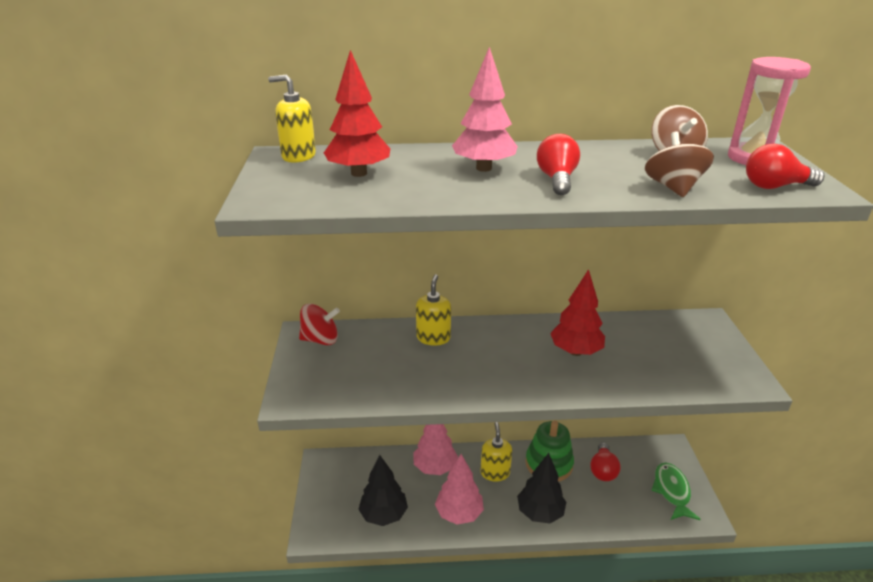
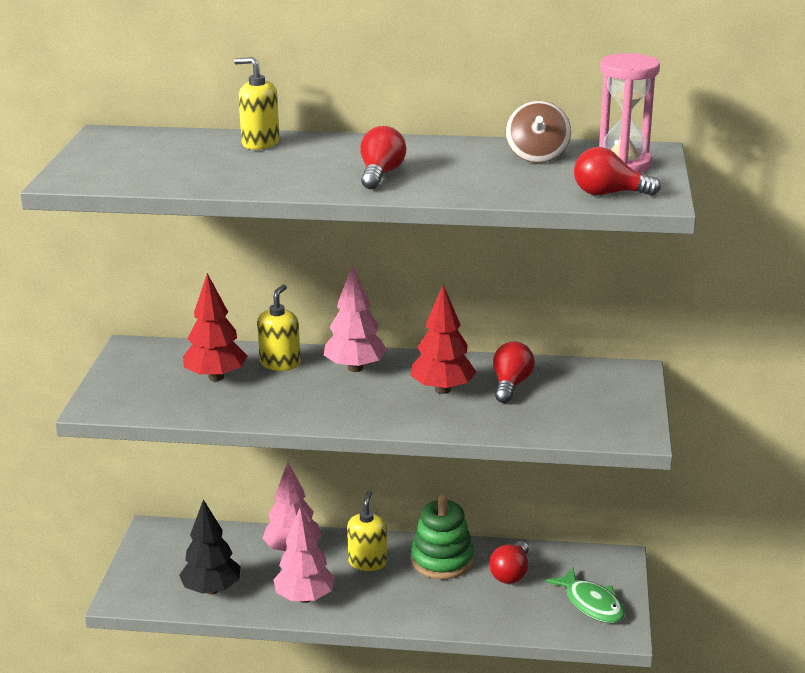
camera: 10 degrees right, 5 degrees down
(298, 156) = (126, 137): yellow soap dispenser -> yellow soap dispenser (260, 143)
(320, 339) = (148, 355): red spinning top -> none
(359, 173) = (179, 157): red tree -> red tree (216, 377)
(483, 168) = (312, 159): pink tree -> pink tree (355, 368)
(540, 513) = (407, 607): black tree -> none
(626, 342) = (511, 385): none -> red light bulb
(672, 491) = (591, 604): green fish -> green fish turned 135 degrees clockwise
(673, 188) = (496, 189): brown spinning top -> none

